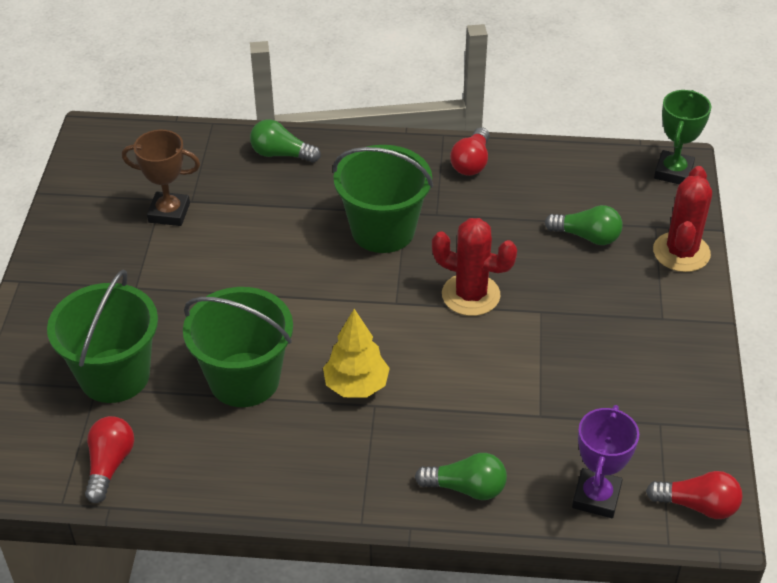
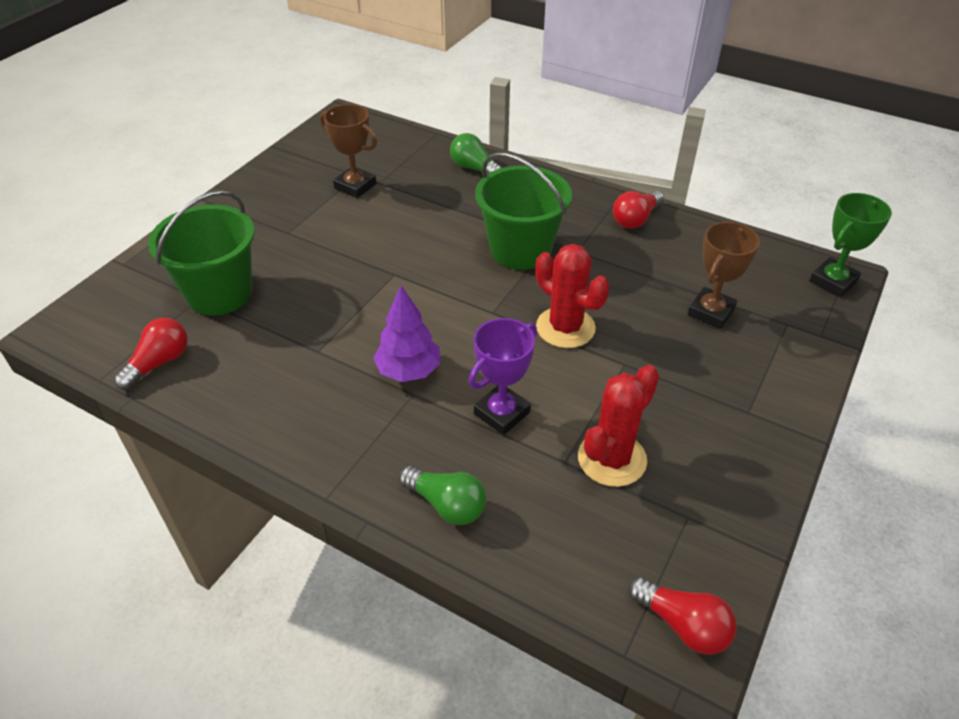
camera: 25 degrees right, 0 degrees up
(244, 380) = (317, 332): green bucket -> none
(356, 386) = (408, 371): yellow tree -> purple tree
(587, 236) = (710, 312): green light bulb -> brown trophy
(596, 497) = (574, 568): purple trophy -> purple trophy (502, 413)
(681, 252) = (802, 356): red cactus -> red cactus (612, 459)

